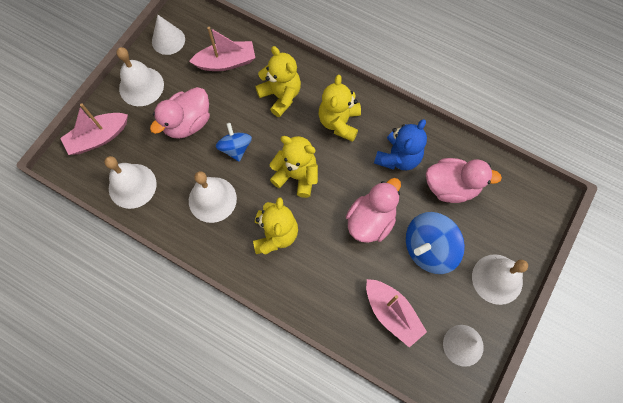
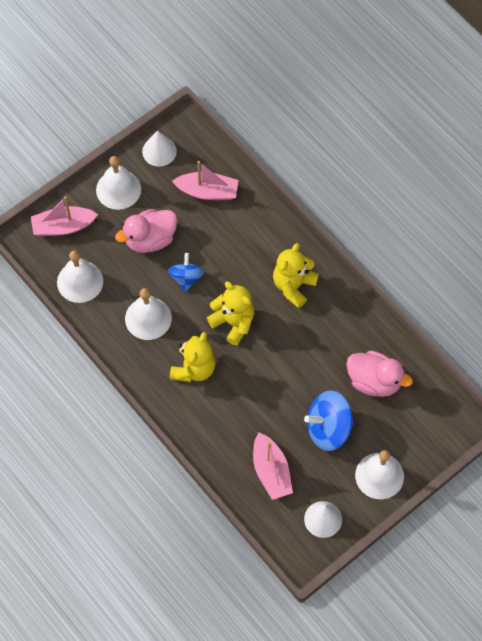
camera: 20 degrees right, 5 degrees down
(280, 96) = (247, 242): yellow teddy bear -> none
(370, 221) = (285, 386): pink duck -> none
(398, 157) = (336, 337): blue teddy bear -> none

